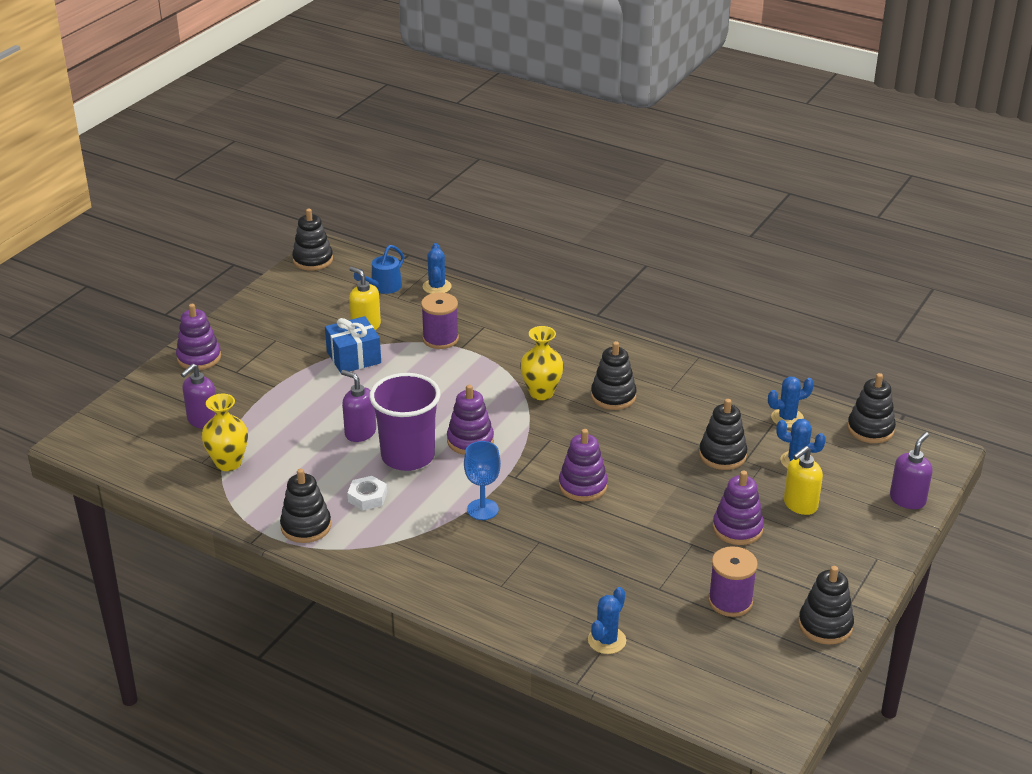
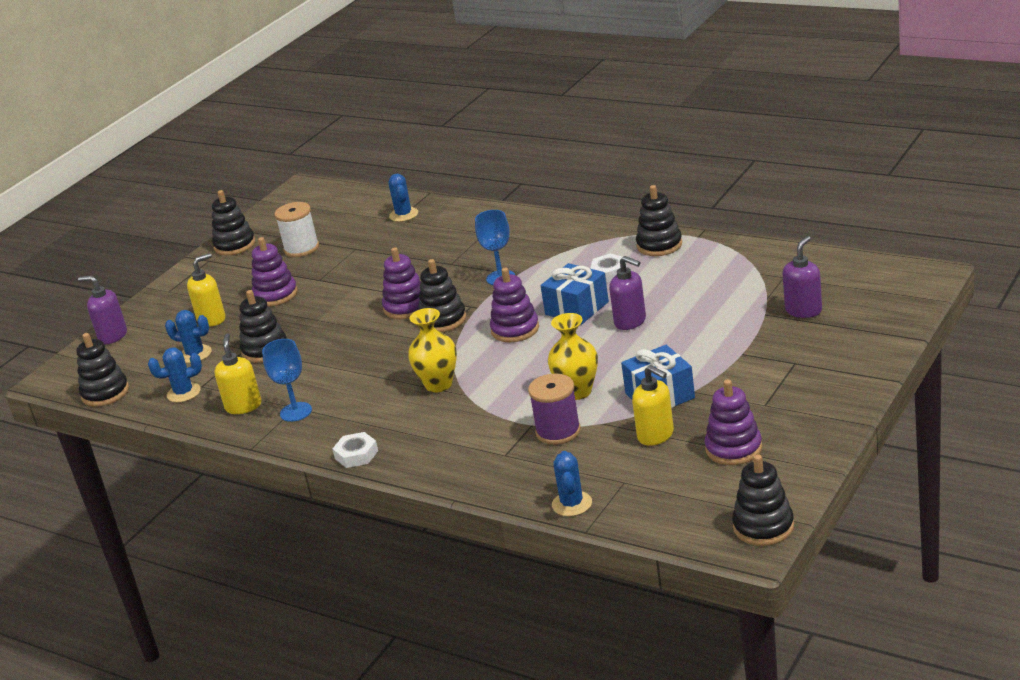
camera: 175 degrees left, 5 degrees down
(199, 358) = (848, 371): purple stacking toy -> purple stacking toy (733, 448)
(228, 463) = (755, 279): yellow vase -> yellow vase (577, 392)
(383, 287) = (647, 494): blue watering can -> none
(408, 456) = (577, 308): purple cup -> blue gift
(604, 340) = (356, 455): none -> white nut
(607, 640) = (403, 215): blue cactus -> blue cactus turned 45 degrees counterclockwise
(613, 396) = (360, 391): black stacking toy -> black stacking toy (443, 320)
(668, 384) = (296, 412): none -> blue goblet
(720, 396) = (243, 406): none -> yellow soap dispenser
(730, 601) = (301, 248): purple spool -> white spool
(907, 499) = (112, 336): purple soap dispenser -> purple soap dispenser turned 75 degrees clockwise

